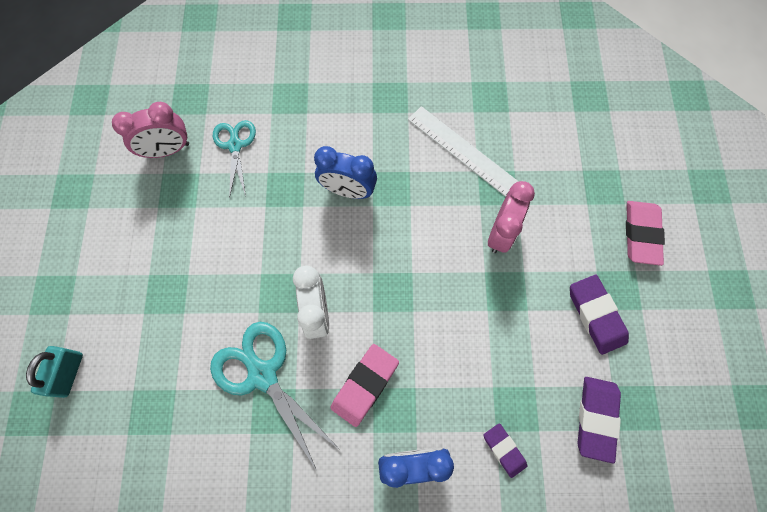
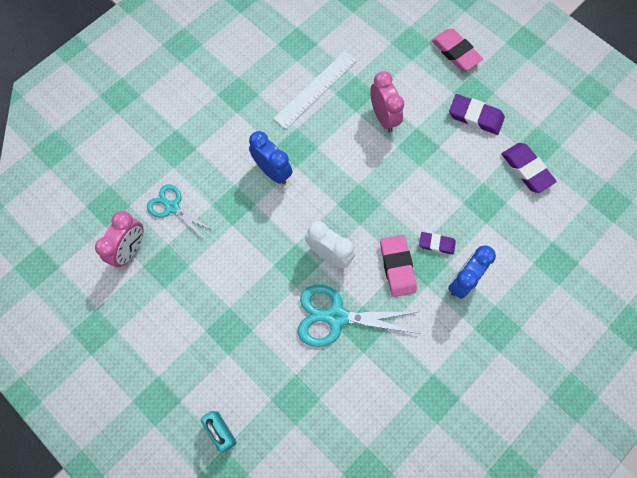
camera: 45 degrees left, 0 degrees up
(348, 190) = (272, 171): blue clock -> blue clock turned 105 degrees counterclockwise
(463, 151) = (315, 89): white ruler -> white ruler turned 45 degrees counterclockwise
(504, 450) = (500, 228): purple eraser -> purple eraser (436, 244)

